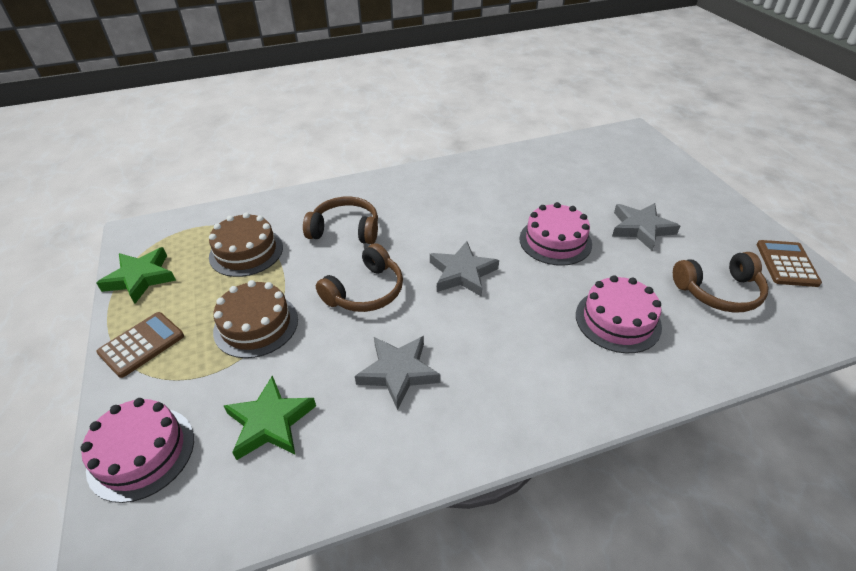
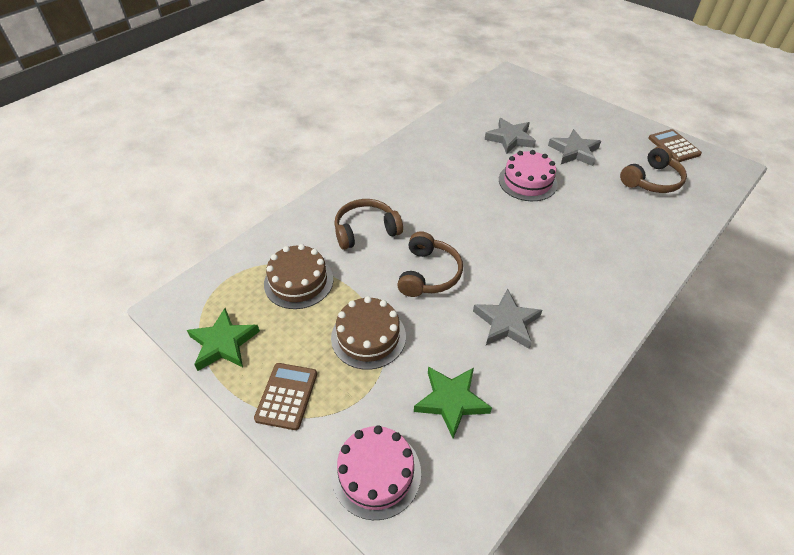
camera: 30 degrees left, 5 degrees up
(462, 273) = (485, 231): grey star -> grey star (510, 139)
(617, 320) = (611, 224): pink cake -> none

